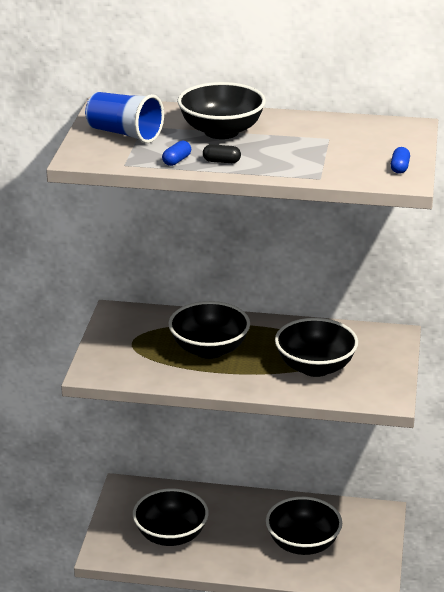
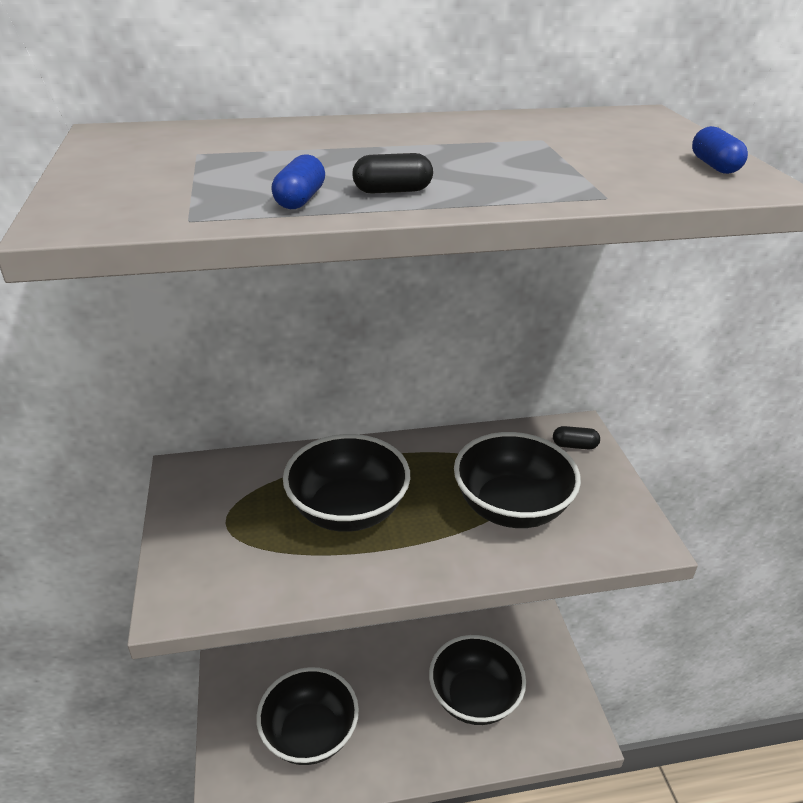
camera: 20 degrees left, 5 degrees up
(124, 134) = (165, 167): blue cup -> none
(221, 131) = (351, 147): black bowl -> none
(385, 343) = (574, 445): none -> black capsule

